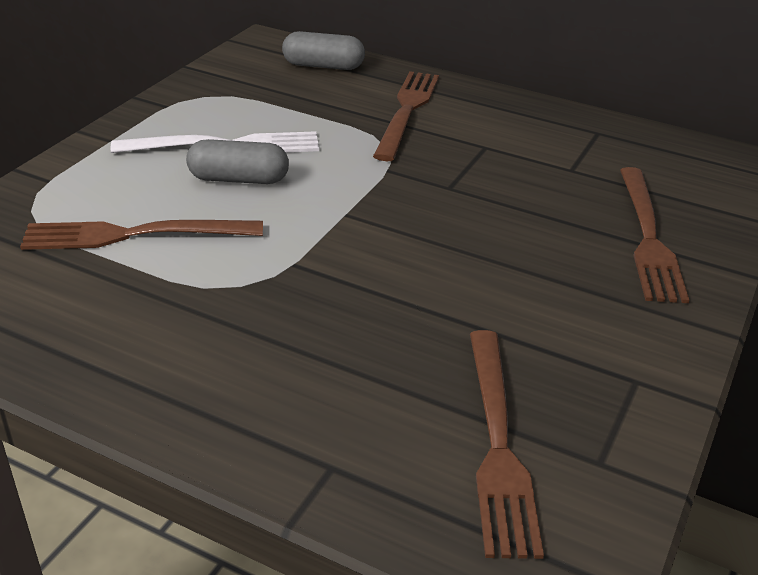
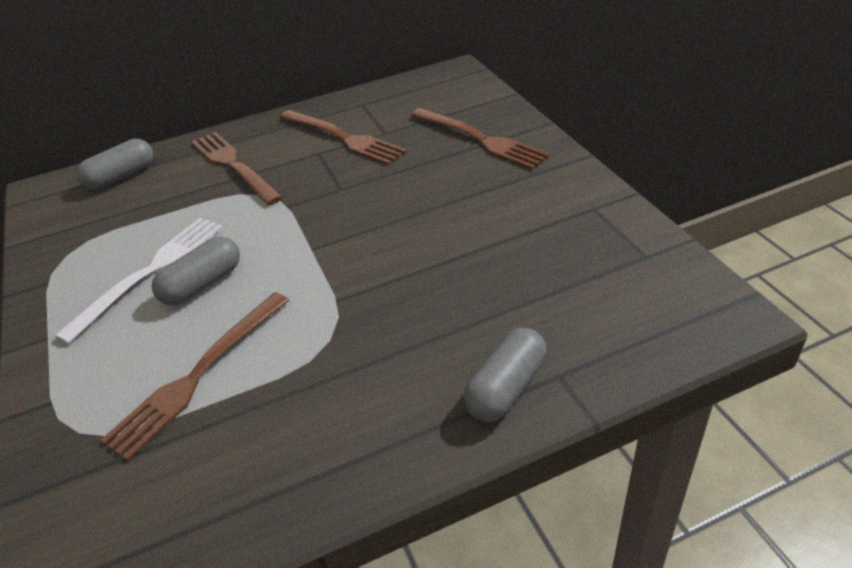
camera: 45 degrees left, 5 degrees up
(279, 434) = (506, 388): none -> grey capsule
(497, 444) = (599, 289): brown fork -> brown fork (343, 138)

